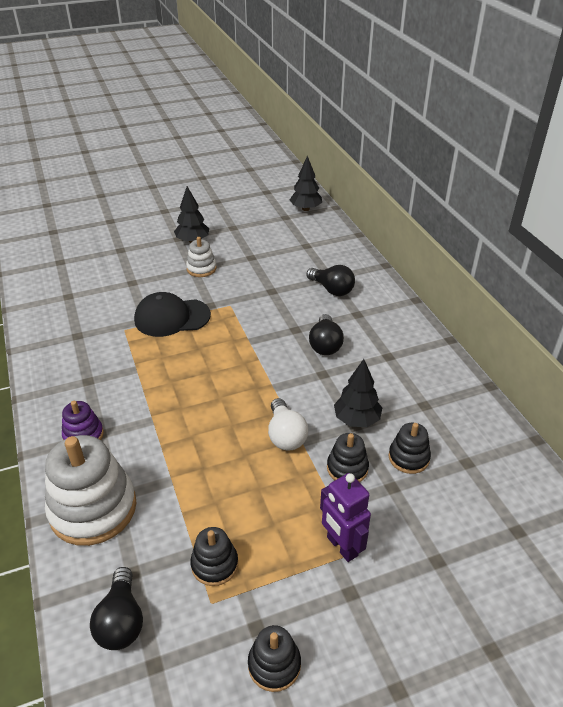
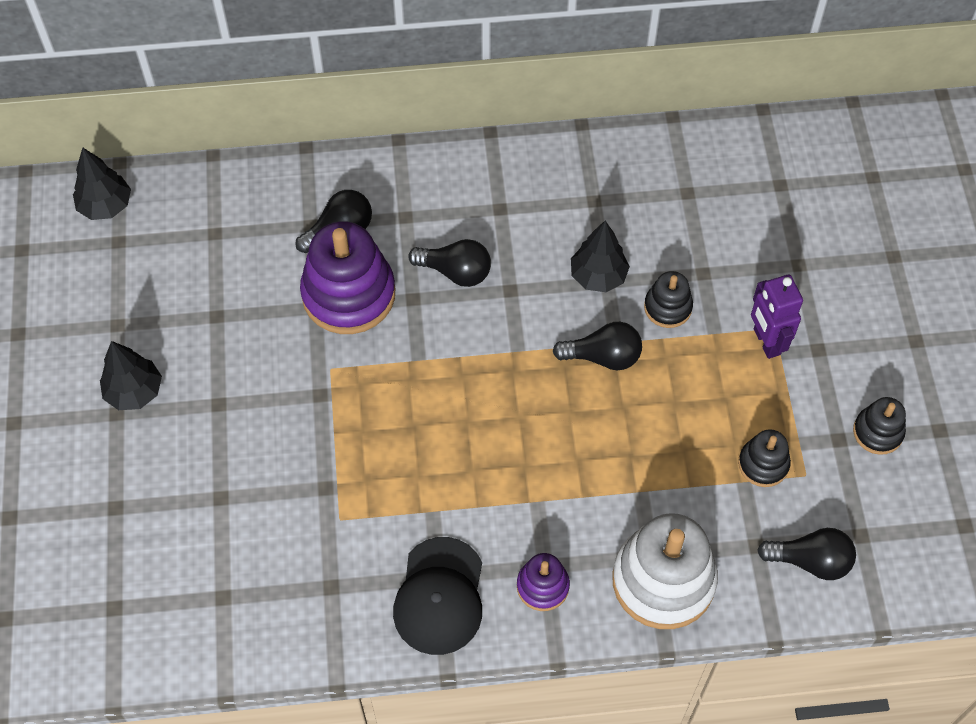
camera: 75 degrees left, 20 degrees up
(172, 317) = (332, 451): black cap -> black cap (439, 596)
(201, 268) = (221, 391): white stacking toy -> none
(285, 435) = (603, 356): white light bulb -> black light bulb
(286, 302) = (348, 294): none -> purple stacking toy
(341, 546) = (766, 342): purple robot -> purple robot turned 90 degrees clockwise
(408, 457) = (667, 244): black stacking toy -> none

